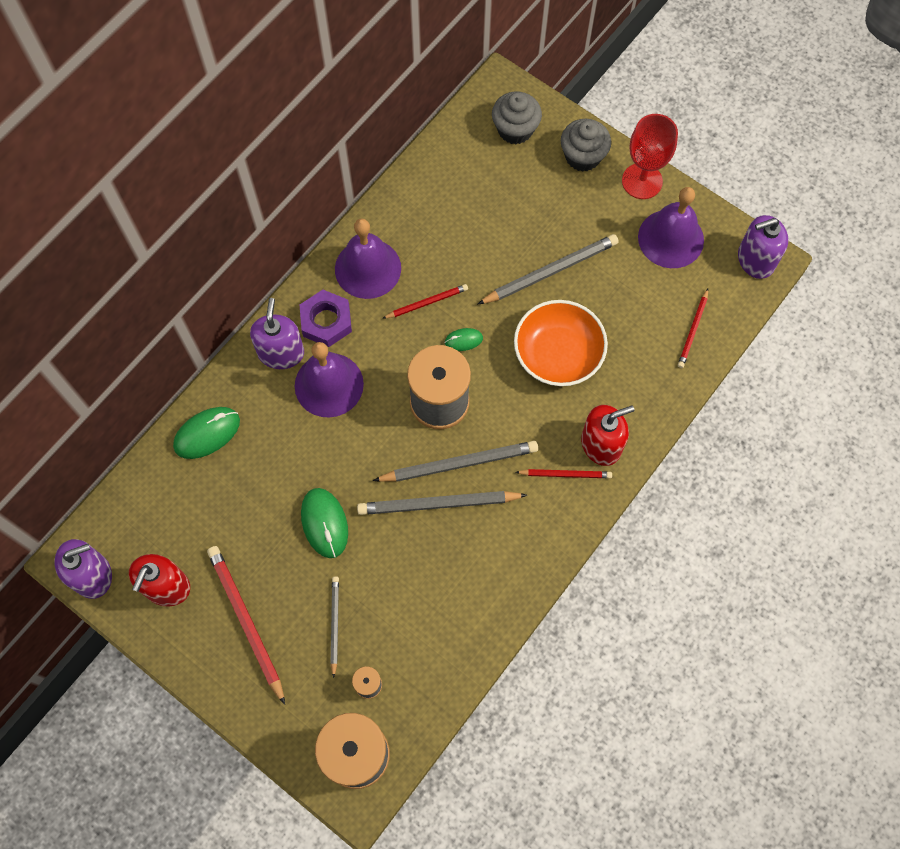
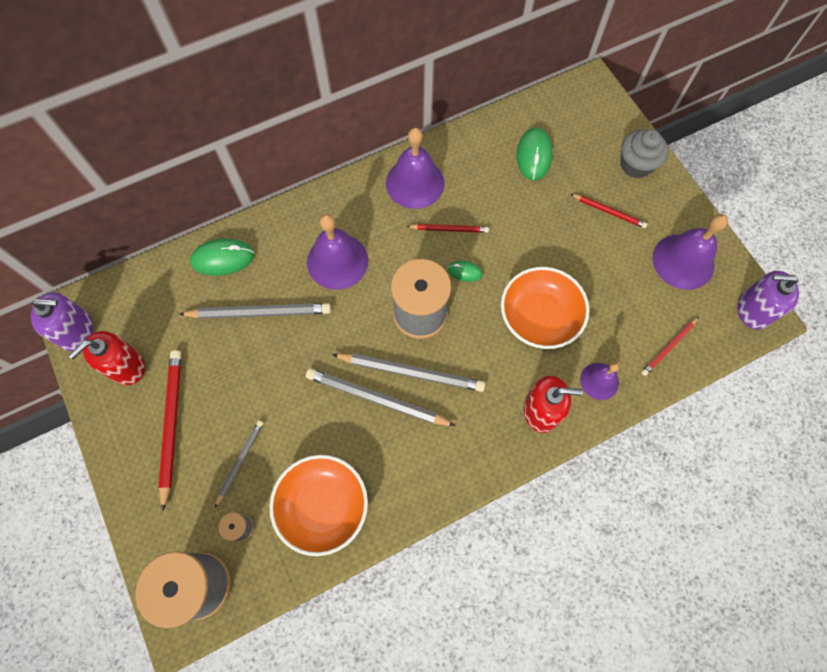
camera: 25 degrees right, 0 degrees up
(281, 353) = (313, 220): purple soap dispenser -> none
(324, 523) = (276, 372): green mouse -> green mouse (534, 156)
(326, 321) = (361, 210): purple nut -> none
(437, 628) = (322, 506): none -> orange bowl
(515, 129) = (588, 122): grey cupcake -> none
(550, 271) = (564, 246): grey pencil -> grey pencil (259, 312)
(565, 474) = (497, 422): red pencil -> red pencil (609, 211)
(642, 181) = (678, 204): red goblet -> none
(642, 391) = (599, 381): none -> purple bell

